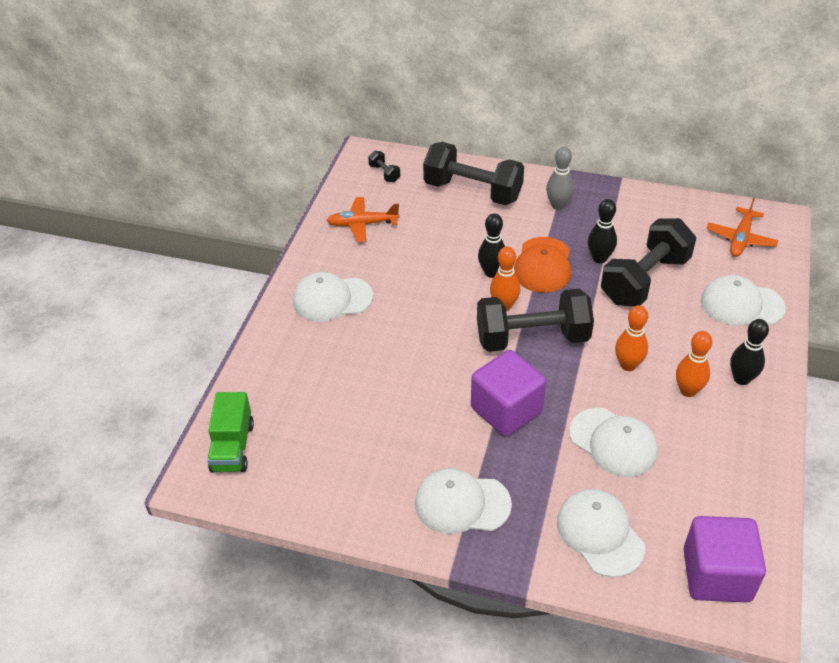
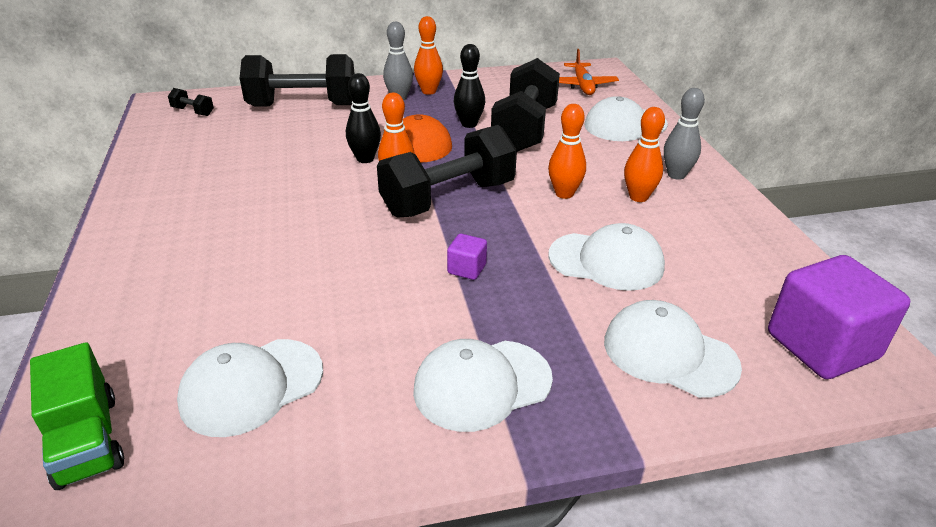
camera: 30 degrees left, 10 degrees down
(332, 299) = (179, 227): white cap -> white cap (251, 386)
(362, 224) = (186, 155): orange plane -> none
(506, 410) = (467, 269): purple cube -> purple cube, size x0.44
(589, 204) = (429, 91): none -> orange bowling pin
(741, 379) = (676, 175): black bowling pin -> grey bowling pin

